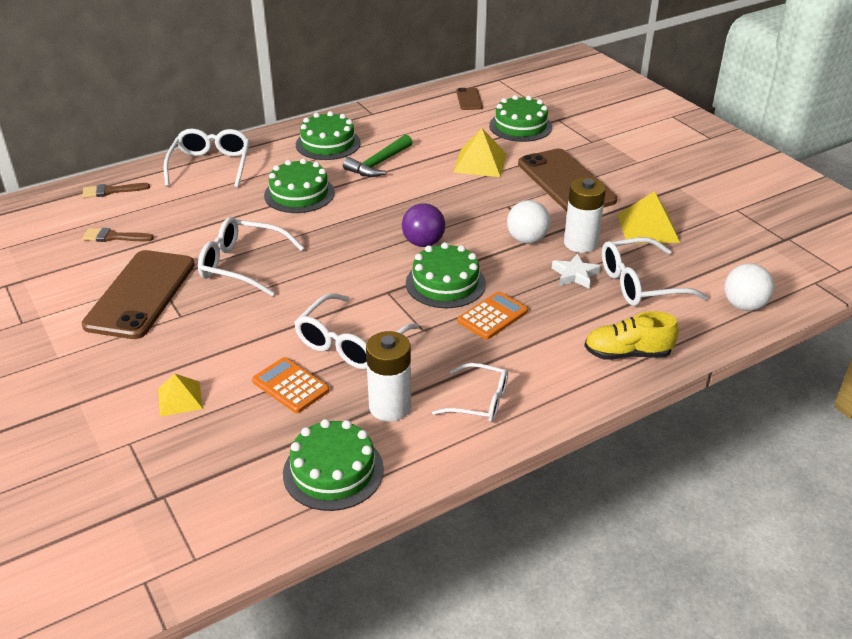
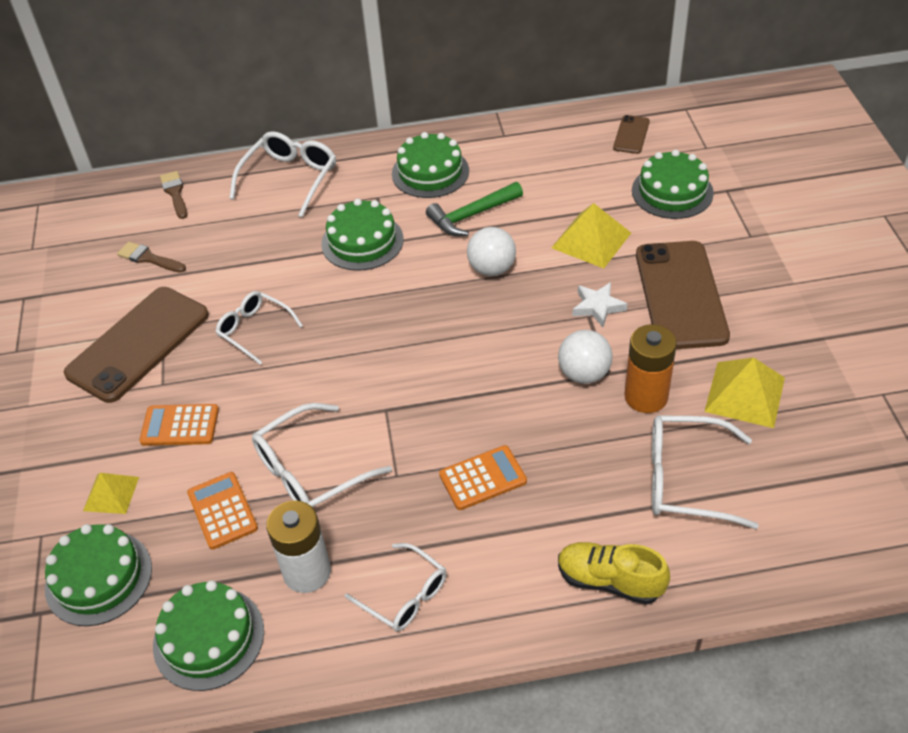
camera: 25 degrees right, 10 degrees up
(111, 191) = (175, 193): brown brush -> brown brush turned 60 degrees clockwise
(215, 339) = (180, 426): none -> orange calculator
(242, 265) = (254, 330): white glasses -> white glasses, size x0.67
(423, 243) = (461, 348): purple ball -> none
(445, 283) = (455, 415): green cake -> green cake (98, 578)
(575, 275) = (612, 444): white star -> white star (597, 307)
(580, 243) = (646, 397): white battery -> orange battery
(744, 305) = (800, 551): white ball -> white ball (492, 269)

